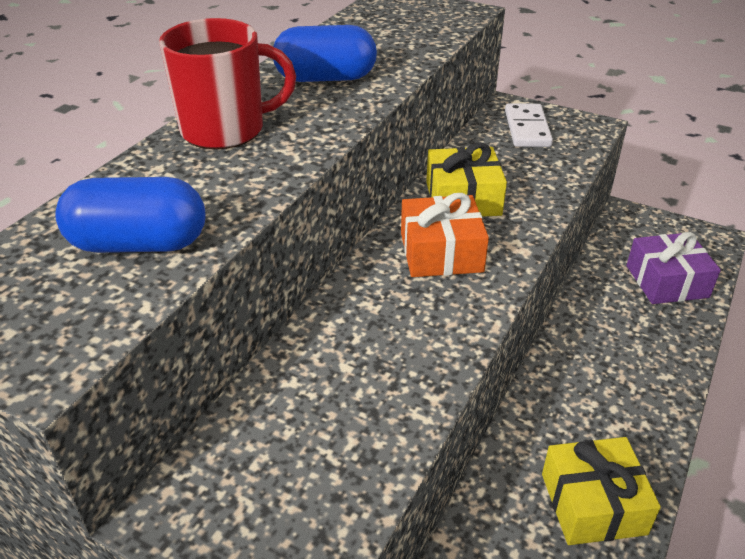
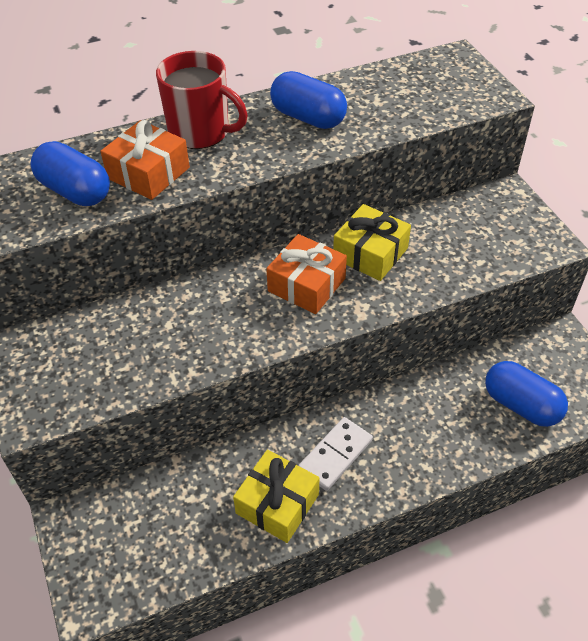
camera: 40 degrees right, 10 degrees up
(215, 187) = (148, 173): none -> orange gift
(527, 128) = (494, 220): white domino -> white domino (335, 455)
(666, 281) = (521, 405): purple gift -> blue capsule

